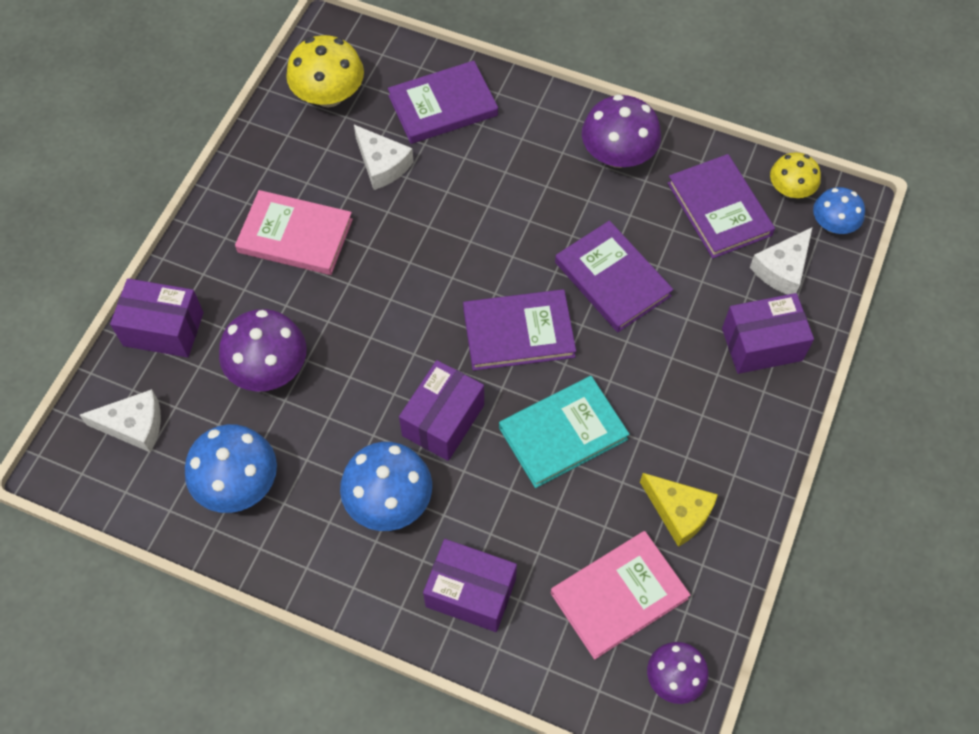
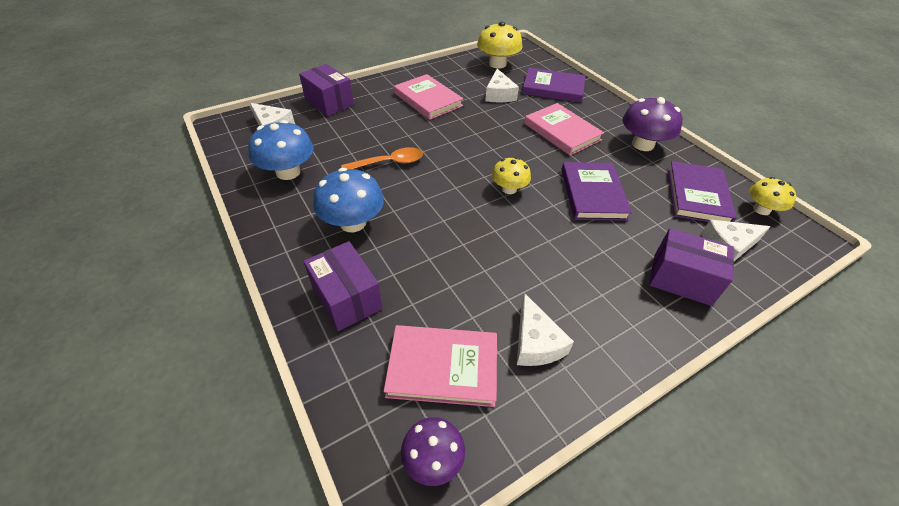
camera: 35 degrees right, 15 degrees down
(268, 368) = (358, 138): purple mushroom -> none
(347, 385) = (389, 163): none -> orange spoon
(443, 420) = (423, 204): purple box -> none
(512, 191) = (562, 132): none -> pink book
(518, 332) = (509, 189): purple book -> yellow mushroom
(563, 433) = (491, 250): turquoise book -> none
(679, 512) = (536, 342): yellow cheese -> white cheese
(833, 224) = (788, 242): blue mushroom -> none

